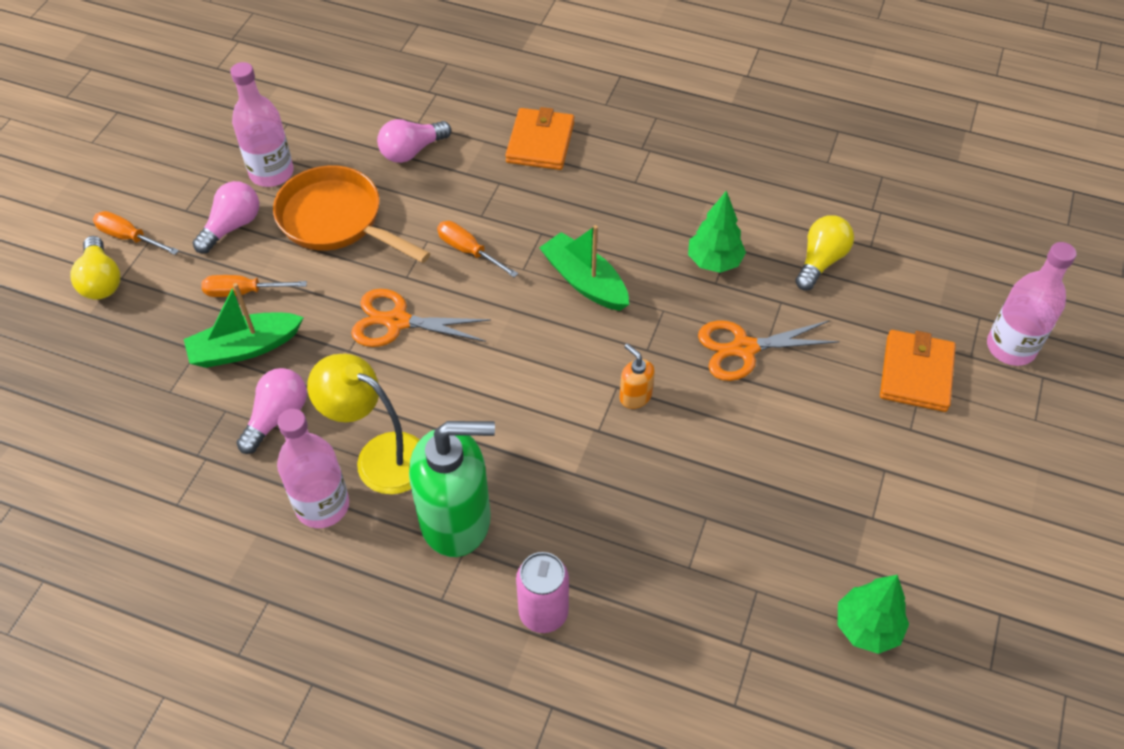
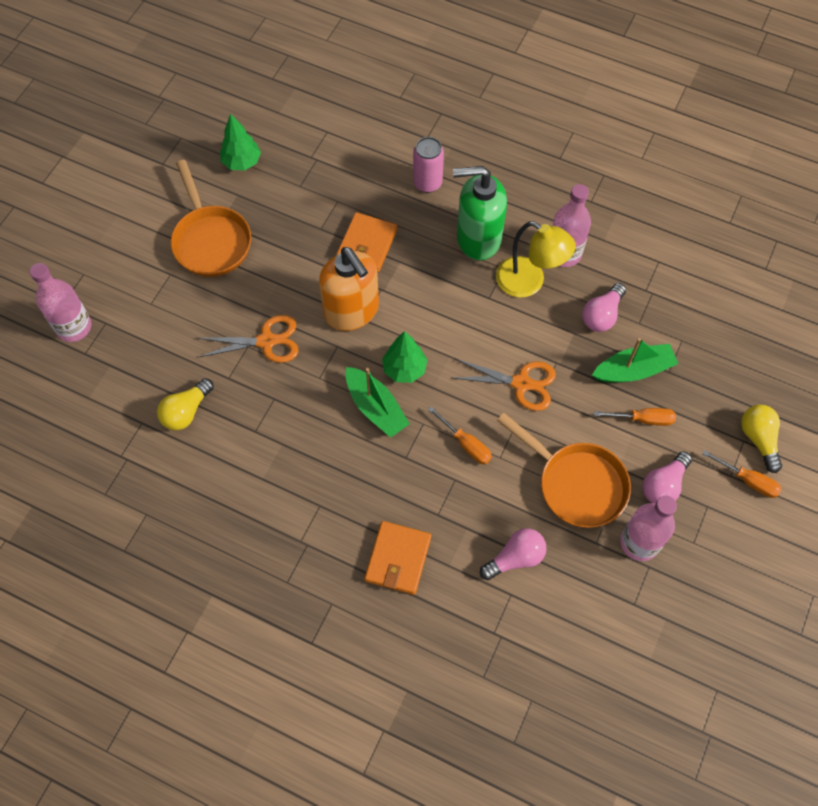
camera: 175 degrees left, 10 degrees up
(635, 396) = (352, 311): orange soap dispenser -> orange soap dispenser, size x2.33
(714, 261) = (270, 418): green tree -> green tree (404, 369)
(869, 484) = (211, 240): none -> orange pan
(916, 373) = (150, 312): orange wallet -> orange wallet (367, 244)

